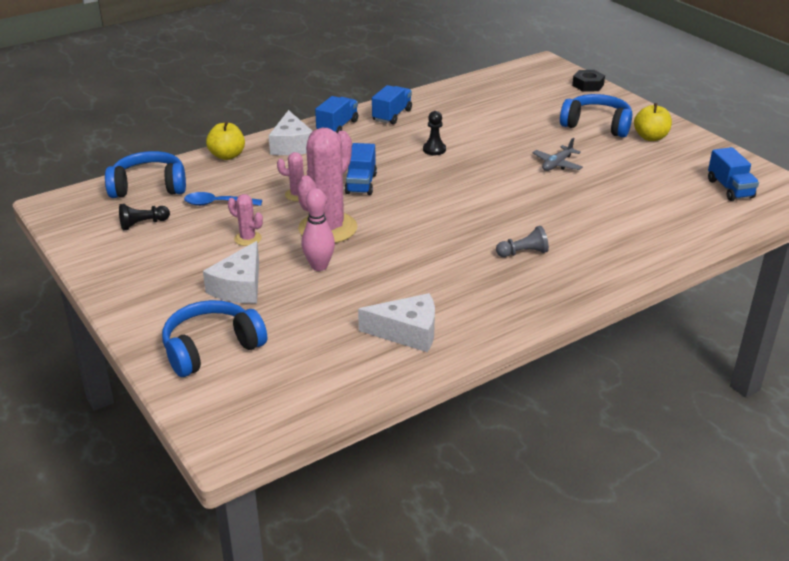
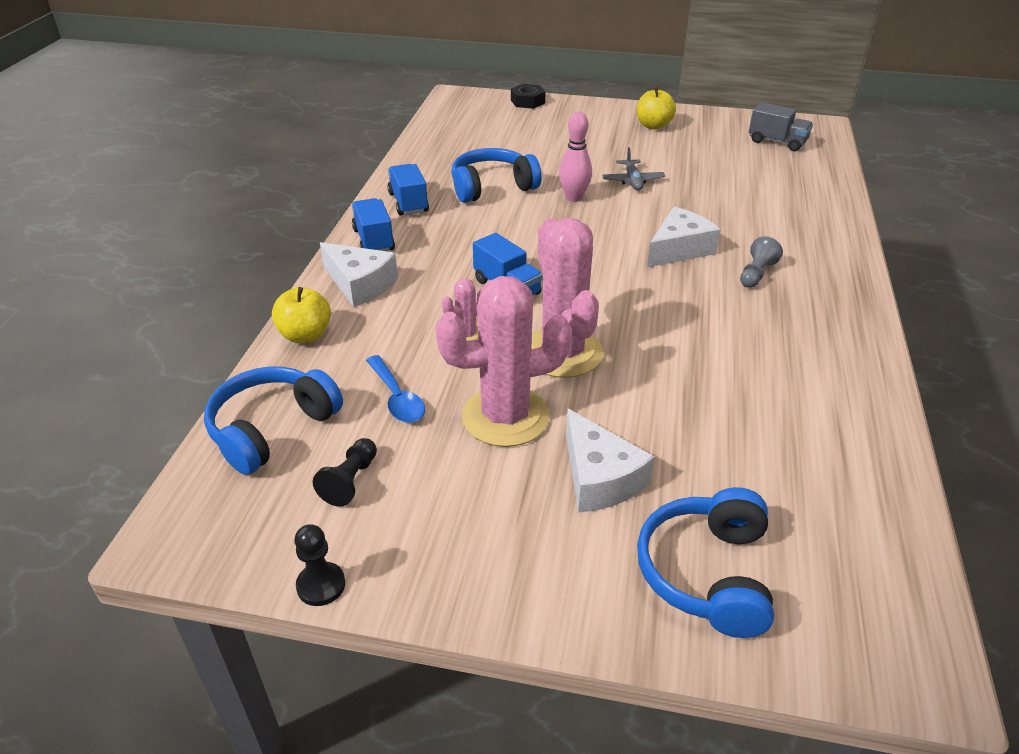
camera: 45 degrees left, 5 degrees up
(217, 203) = (397, 398): blue spoon -> blue spoon turned 75 degrees counterclockwise
(248, 239) = (505, 417): pink cactus -> pink cactus, size x2.20
(319, 266) = (629, 398): pink bowling pin -> pink bowling pin (574, 198)
(407, 332) = (822, 411): white cheese -> white cheese (679, 249)
(434, 149) = (510, 217): black pawn -> black pawn (321, 585)
(597, 125) = (598, 133): blue headphones -> blue headphones (492, 187)
(730, 189) = (777, 142): blue truck -> grey truck

